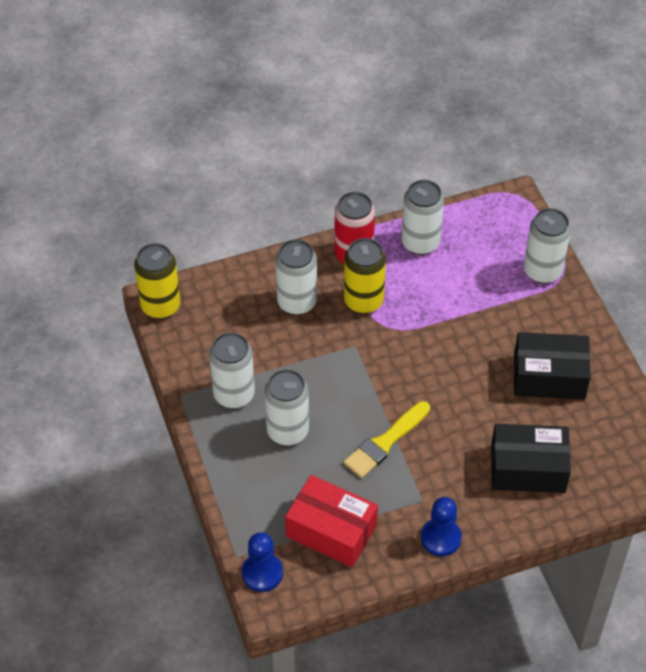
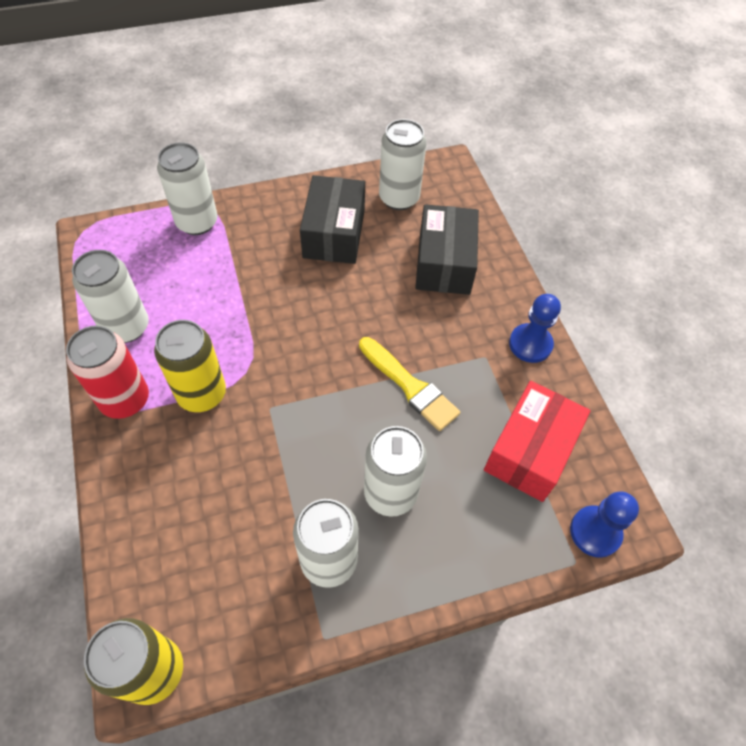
camera: 90 degrees left, 5 degrees up
(297, 302) = (187, 472): white can -> white can (399, 198)

